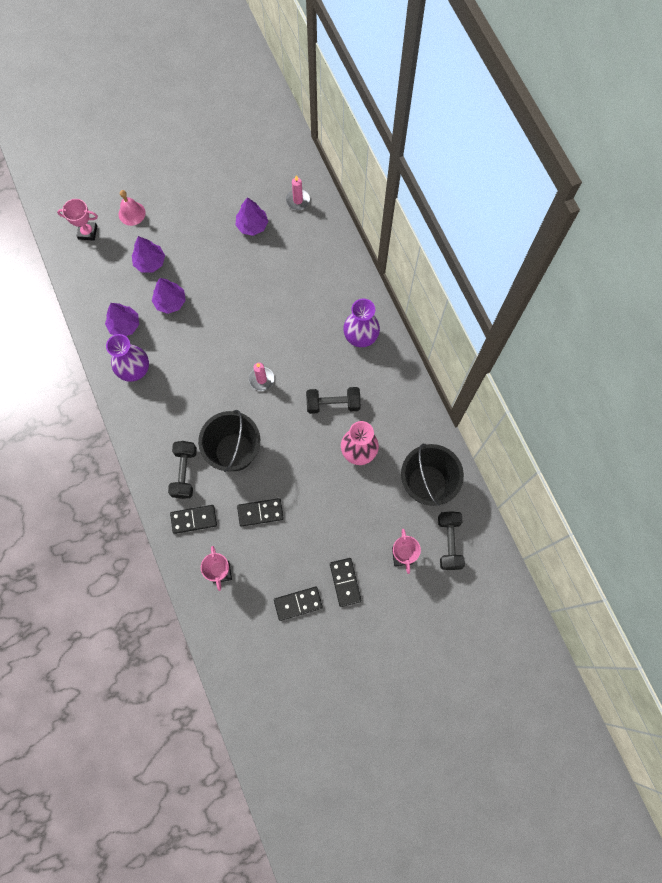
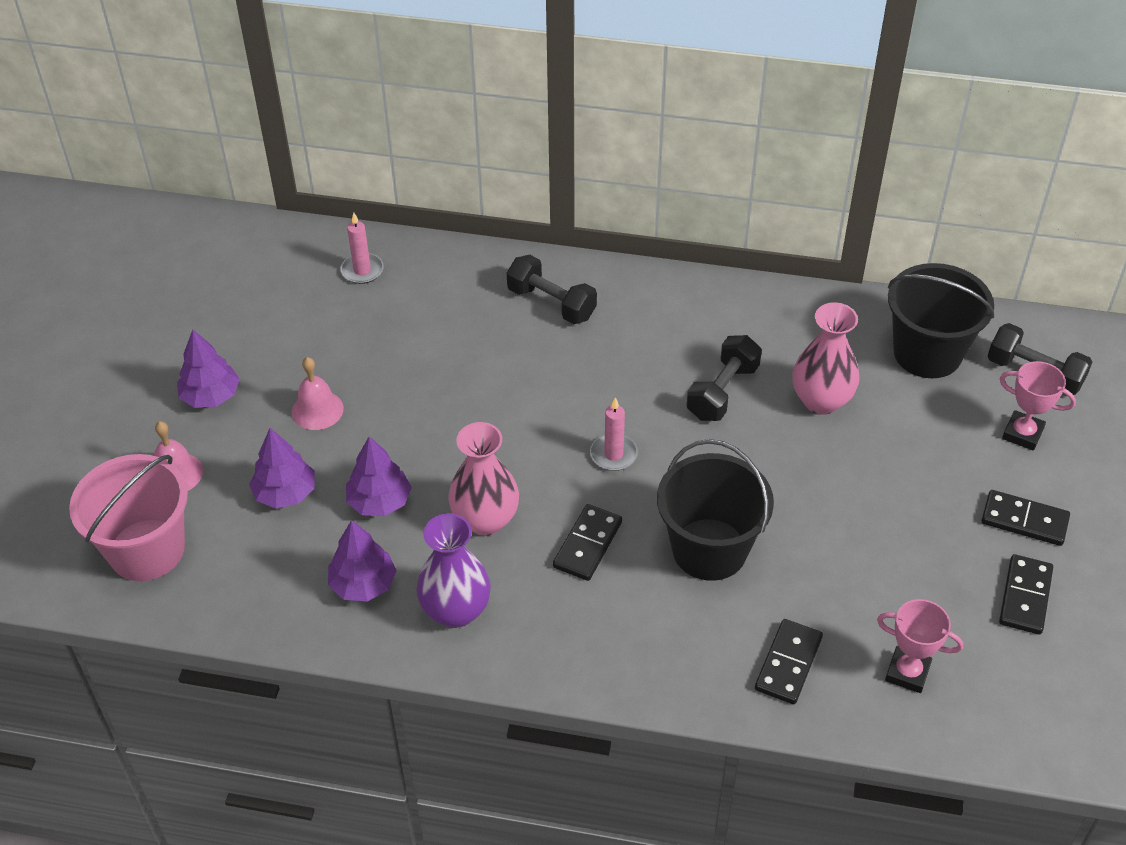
camera: 55 degrees left, 25 degrees down
(87, 232) = (146, 550): pink trophy -> pink bucket
(184, 472) = (695, 634): black dumbbell -> black dumbbell (551, 303)
(189, 350) = (485, 520): none -> pink vase
(203, 242) = (317, 410): none -> pink bell
(252, 225) = (349, 339): purple tree -> purple tree (211, 396)
(260, 512) = (837, 568): black domino -> black domino (587, 544)
(360, 336) = (641, 310): purple vase -> none

